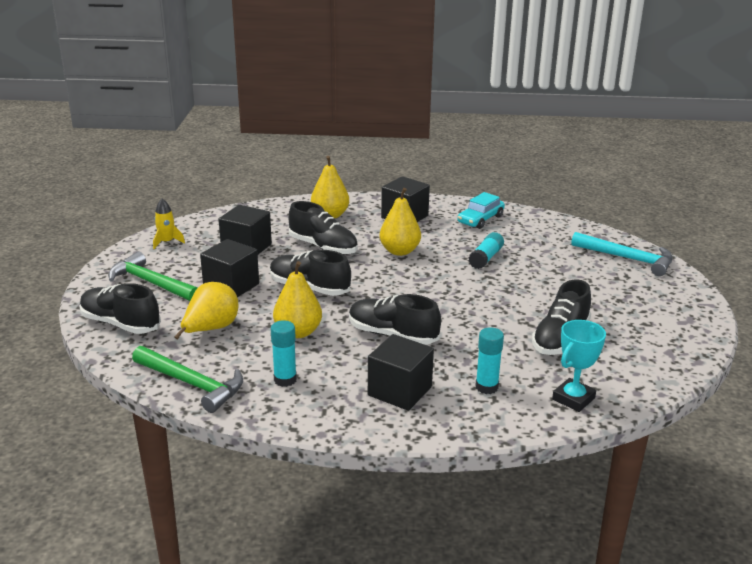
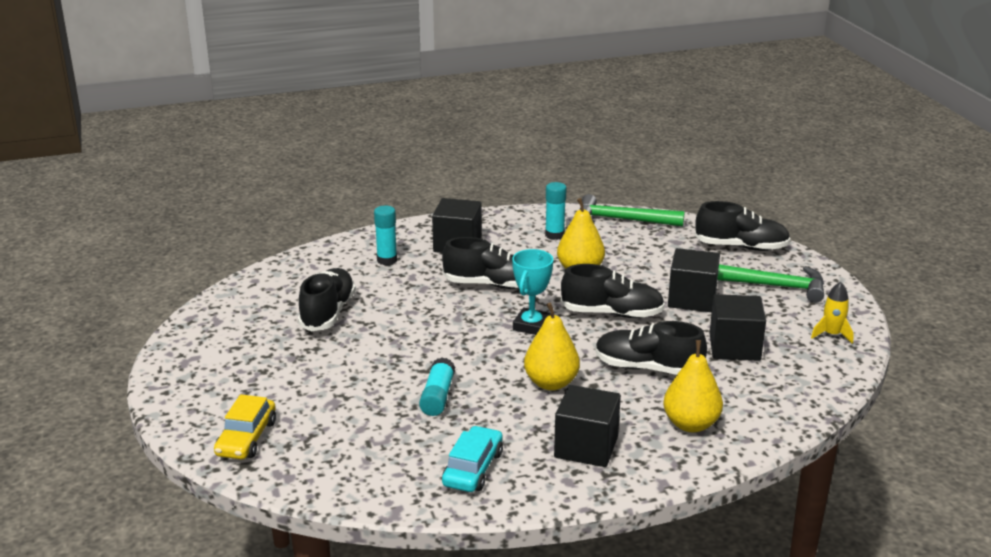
camera: 160 degrees right, 0 degrees up
(211, 329) = (659, 258): yellow pear -> none
(573, 399) = (311, 265): turquoise trophy -> turquoise trophy (531, 326)
(627, 259) = (246, 438): turquoise hammer -> yellow car

